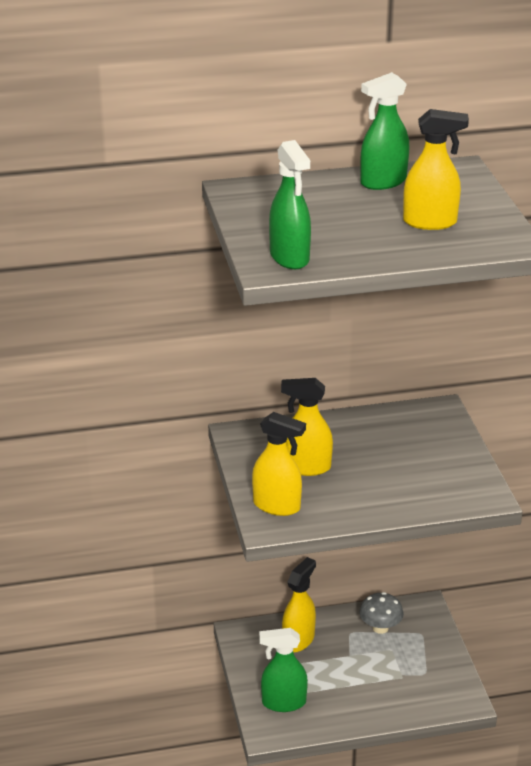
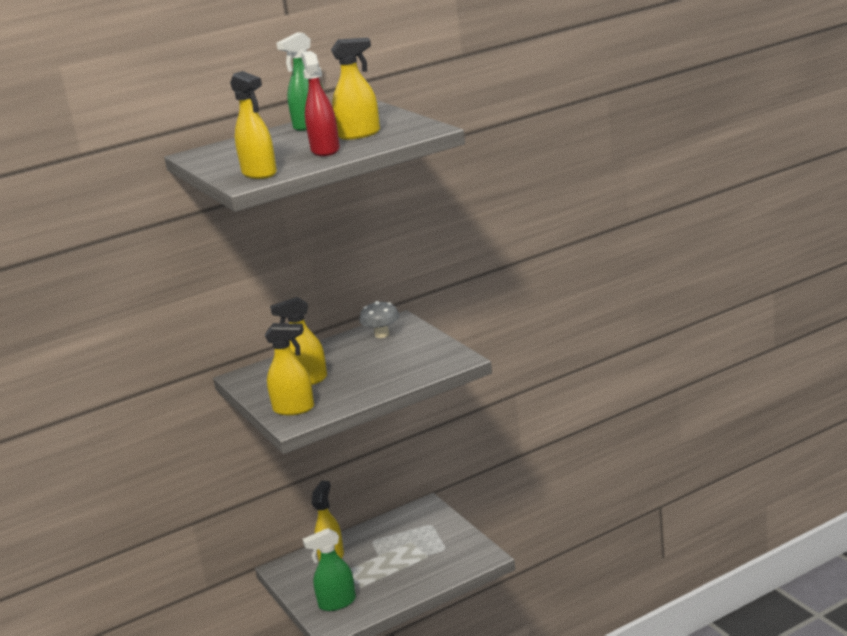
camera: 15 degrees left, 10 degrees down
(289, 258) = (259, 173): green spray bottle -> yellow spray bottle
(379, 239) = (325, 150): none -> red spray bottle
(380, 627) = (395, 530): grey mushroom -> grey mushroom (382, 334)

